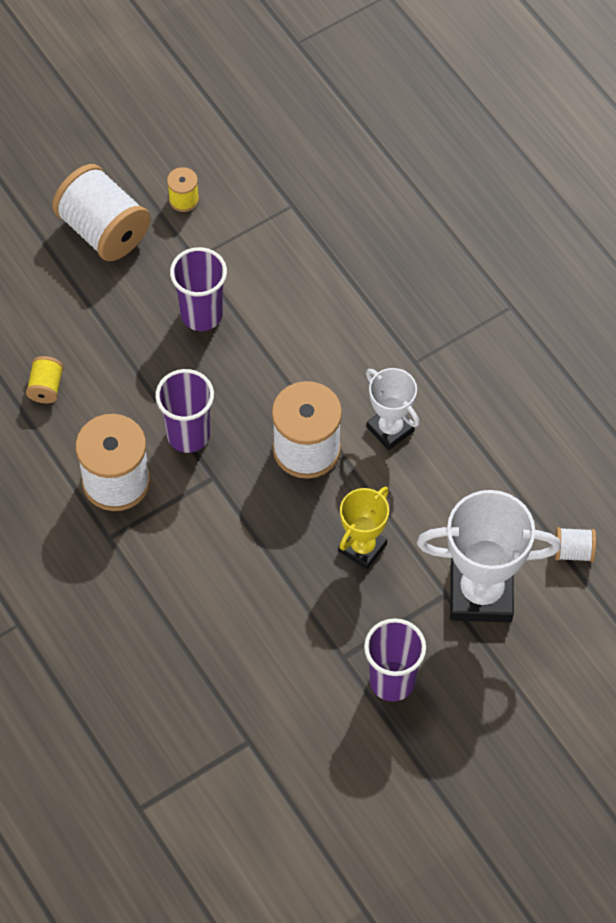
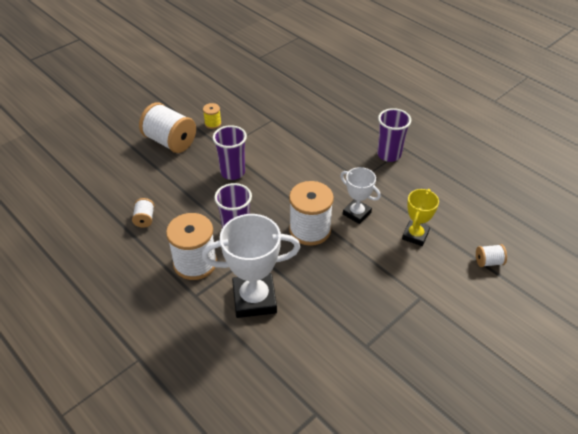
camera: 10 degrees left, 15 degrees down
(46, 387) = (145, 219): yellow spool -> white spool
(362, 548) = (359, 278): yellow trophy -> yellow trophy (415, 235)
(392, 681) = (403, 356): purple cup -> purple cup (389, 155)
(481, 593) = (442, 293): white trophy -> white trophy (254, 299)

